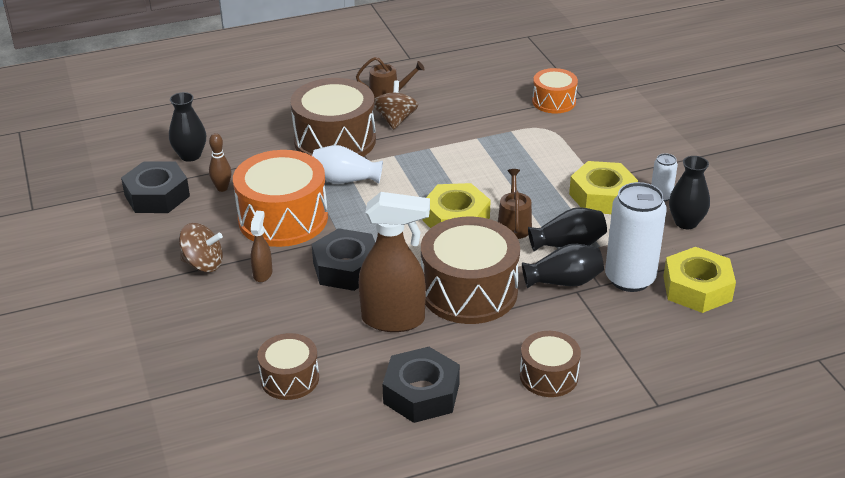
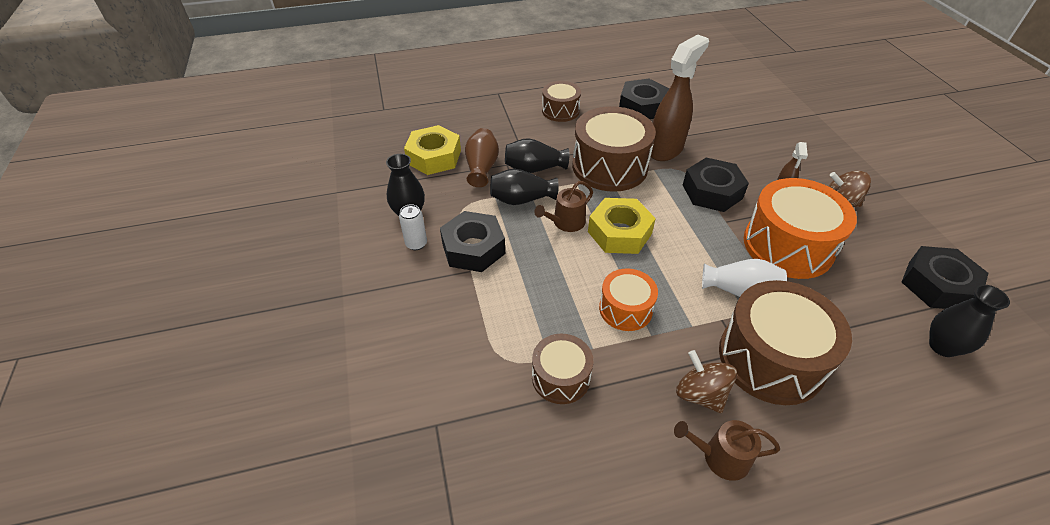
camera: 175 degrees left, 10 degrees up
(222, 188) = (872, 290): brown bowling pin -> none
(289, 378) = (730, 119): brown drum -> brown drum (561, 377)
(394, 320) = (666, 149): brown spray bottle -> brown spray bottle turned 120 degrees clockwise
(395, 120) = (700, 394): brown spinning top -> brown spinning top turned 135 degrees clockwise
(514, 225) = (566, 222): brown watering can -> brown watering can turned 45 degrees clockwise
(554, 101) = (479, 416): orange drum -> orange drum (625, 309)
(602, 196) = (473, 248): yellow nut -> black nut
(630, 278) = (482, 167): white can -> brown vase

